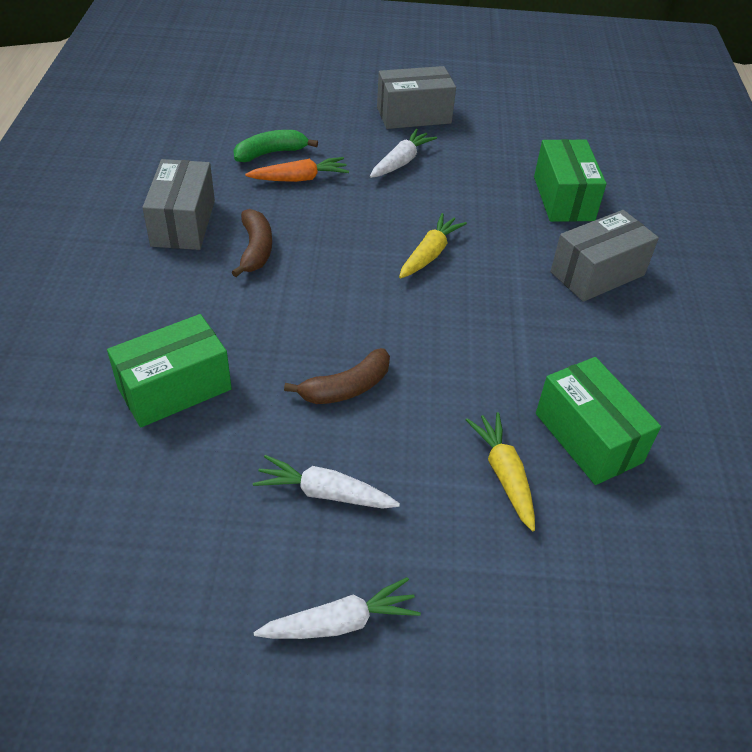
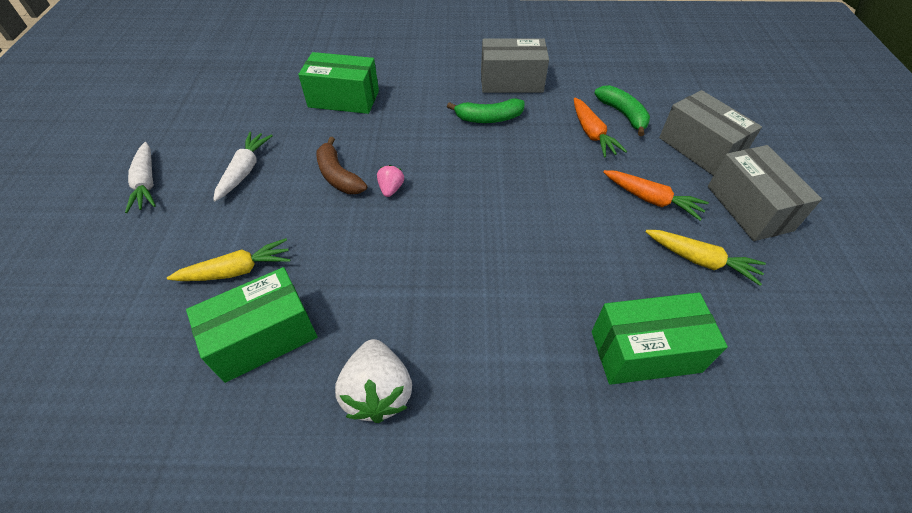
camera: 90 degrees right, 5 degrees up
(175, 389) = (343, 99): green box -> green box turned 45 degrees counterclockwise
(255, 249) = (488, 118): brown banana -> green banana
(374, 339) = (391, 189): none -> pink strawberry
(401, 162) = (652, 200): white carrot -> orange carrot
(430, 254) = (507, 223): yellow carrot -> yellow carrot (701, 261)
(597, 273) = (504, 374): grey box -> grey box (699, 148)
(629, 350) = (378, 392): none -> white strawberry

